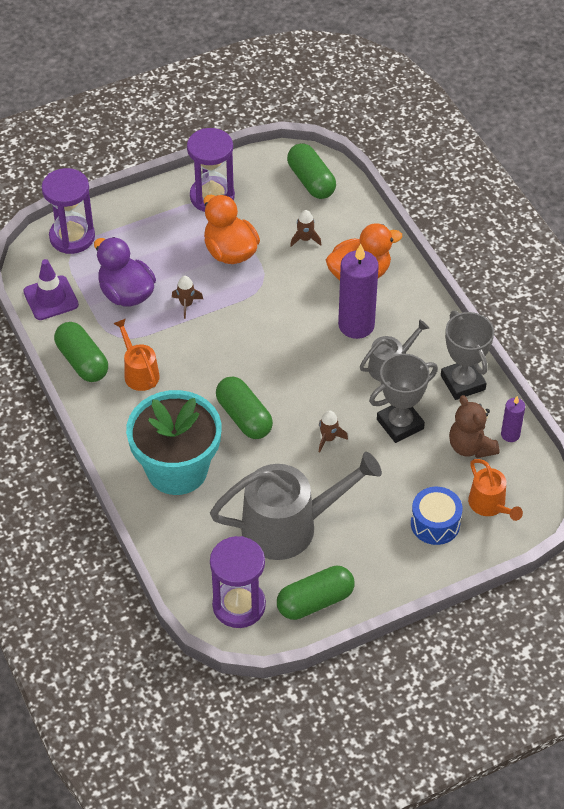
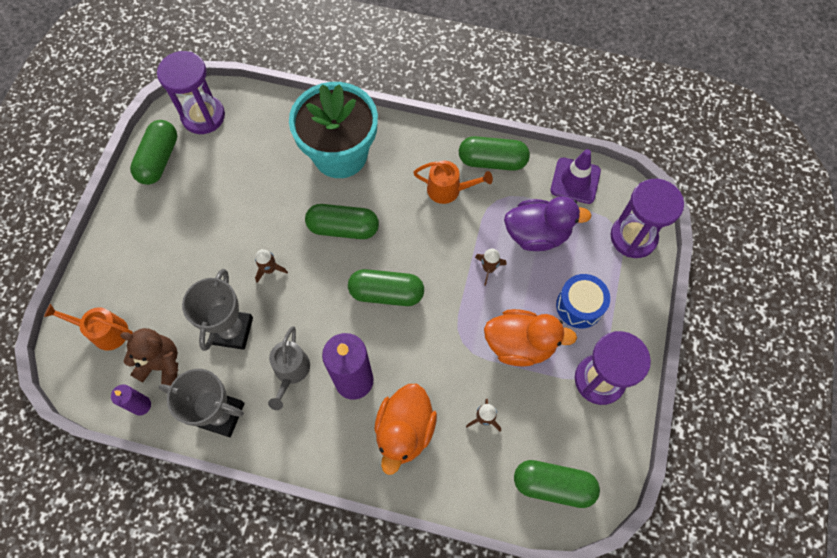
camera: 130 degrees right, 15 degrees up
(270, 352) = (386, 293): none -> green capsule
(289, 526) = (227, 188): grey watering can -> none
(435, 523) = (131, 281): blue drum -> blue drum (579, 306)

